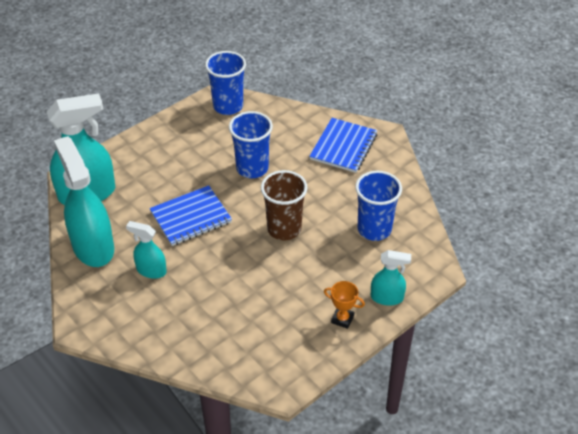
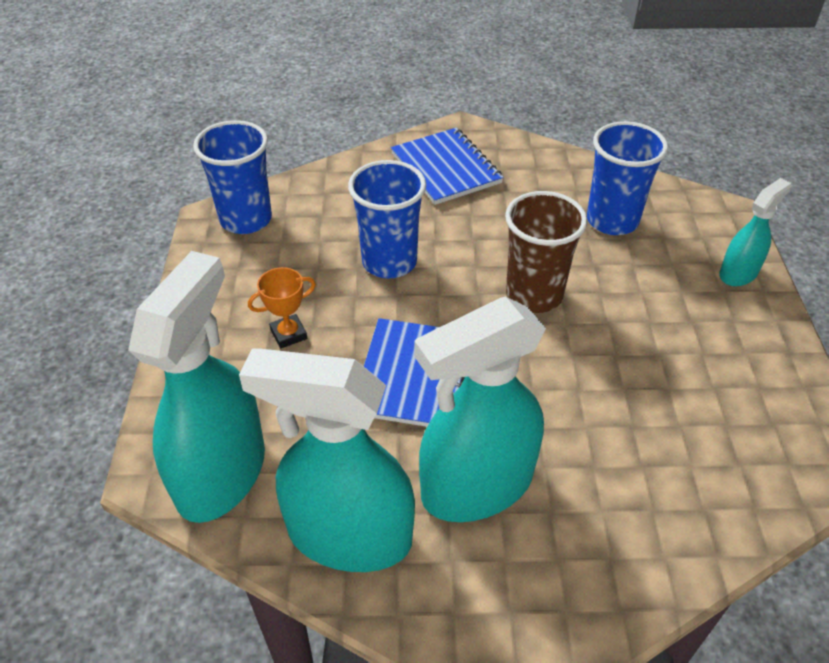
camera: 50 degrees left, 0 degrees up
(151, 270) = (476, 486): turquoise spray bottle -> turquoise spray bottle, size x1.93
(342, 319) = (746, 332): orange trophy -> orange trophy (288, 334)

